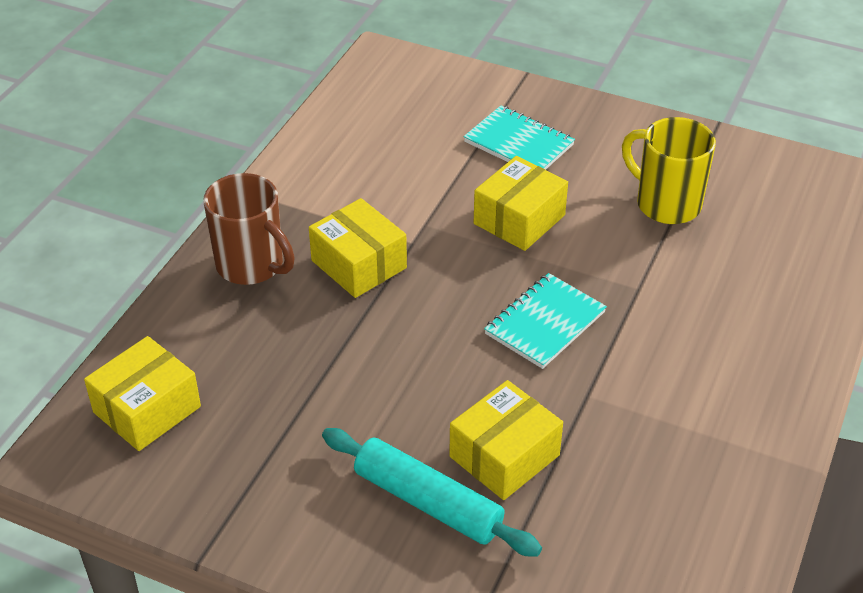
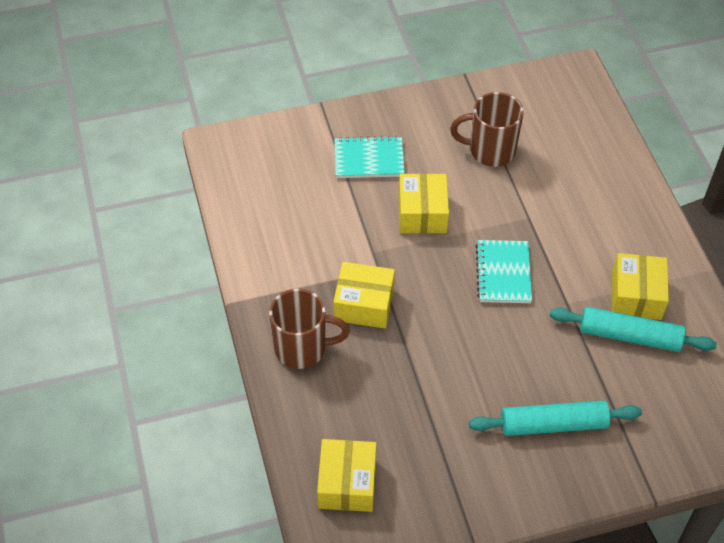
camera: 40 degrees left, 10 degrees up
(504, 456) = (563, 369): yellow box -> yellow box (636, 296)
(627, 474) = (629, 336): none -> turquoise rolling pin
(666, 204) = (490, 151): yellow mug -> brown mug

